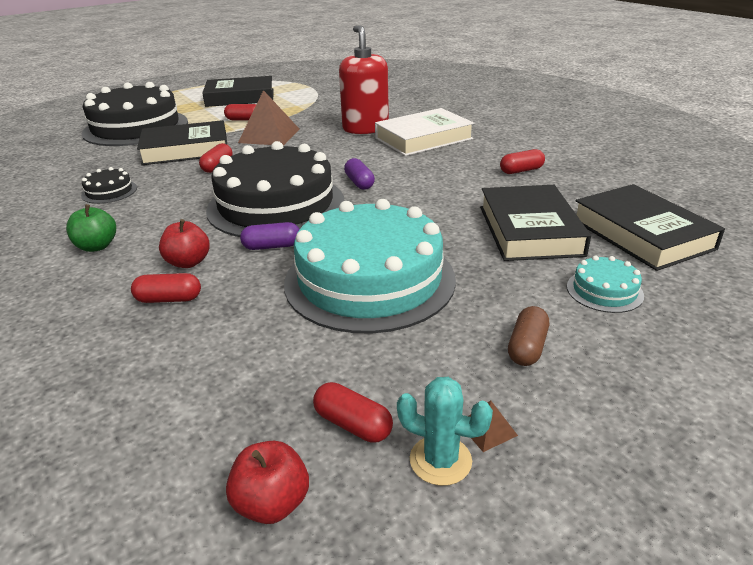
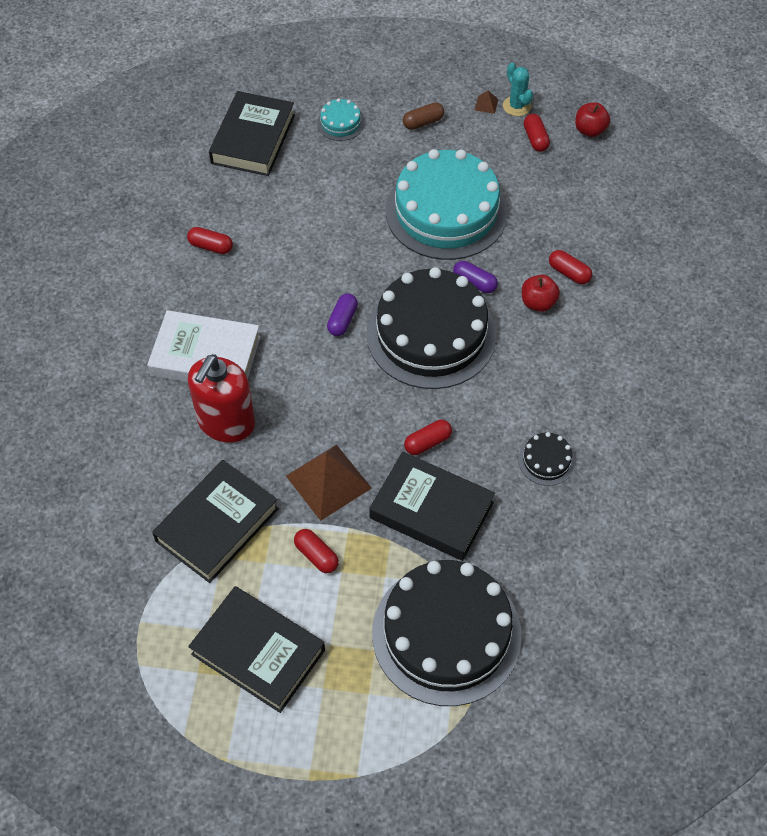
camera: 140 degrees left, 25 degrees up
(97, 246) = (589, 368): green apple -> none
(530, 230) = (306, 186): black book -> black book (217, 525)

